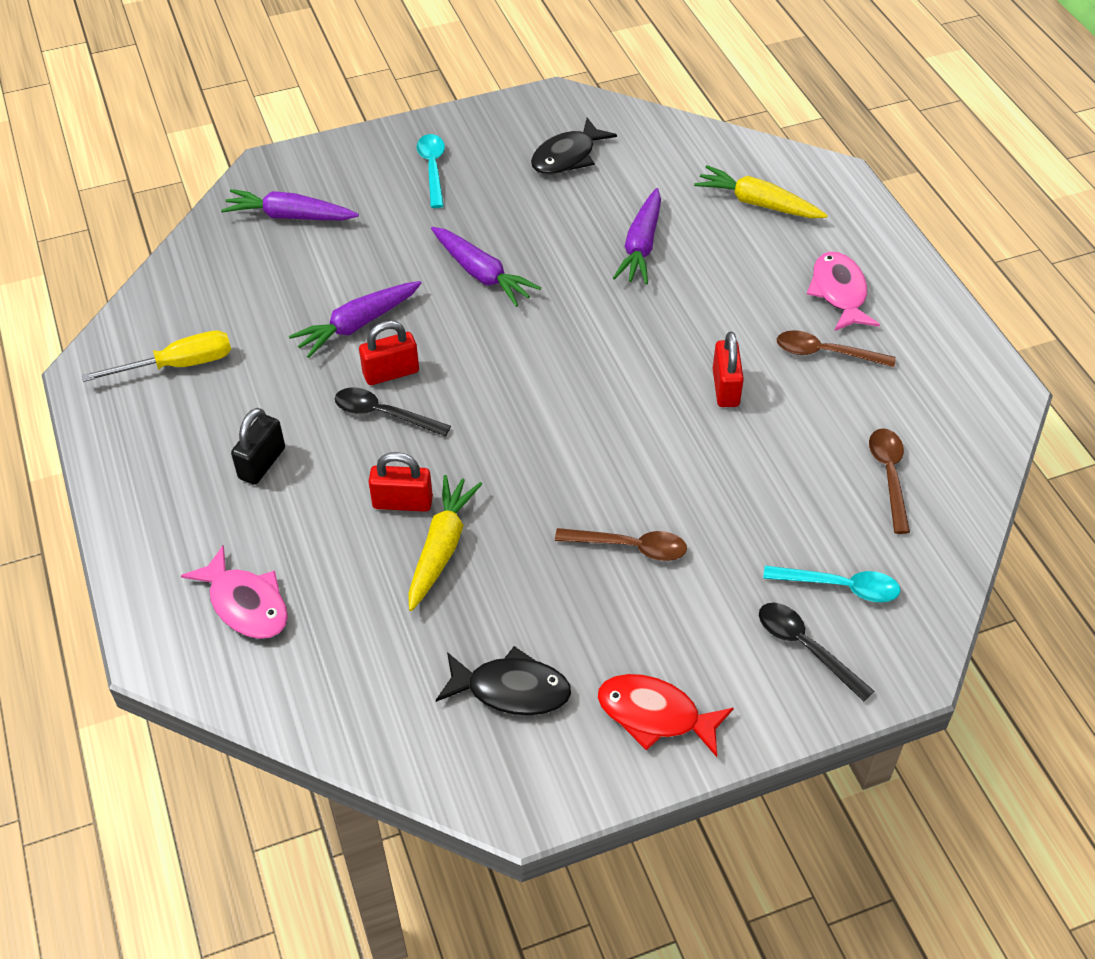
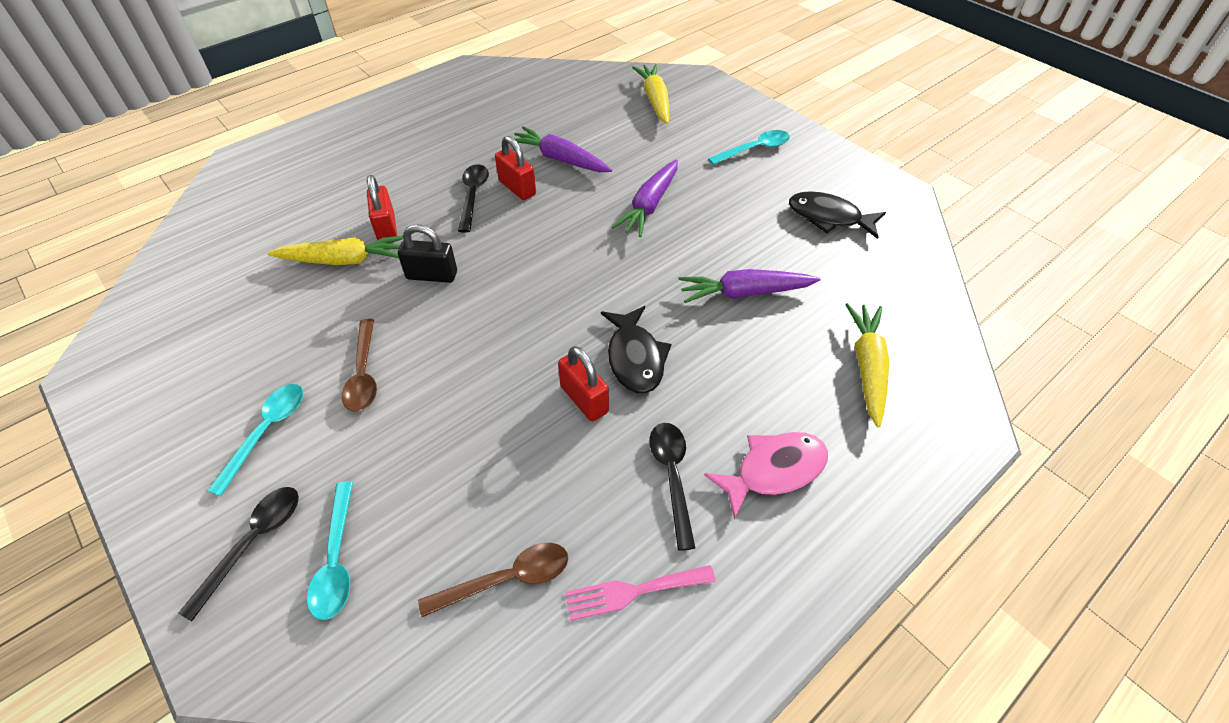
camera: 70 degrees right, 0 degrees up
(179, 365) = (487, 98): yellow screwdriver -> none
(246, 604) = (281, 183): pink fish -> none
(262, 463) = (408, 155): black padlock -> black padlock (432, 275)
(290, 216) = (655, 100): purple carrot -> yellow carrot
(511, 690) = (204, 335): black fish -> black fish (635, 358)
(655, 715) = (174, 436): red fish -> none
(678, 633) = (266, 432): none -> turquoise spoon
(725, 388) = (584, 399): red padlock -> red padlock turned 75 degrees clockwise
(826, 353) = (672, 477): brown spoon -> black spoon
(919, 403) = (633, 592): none -> pink fork

